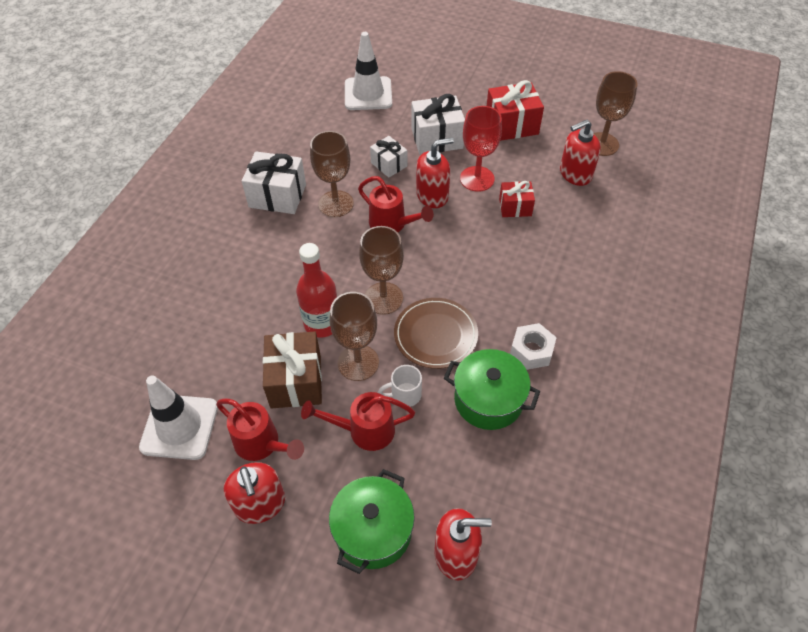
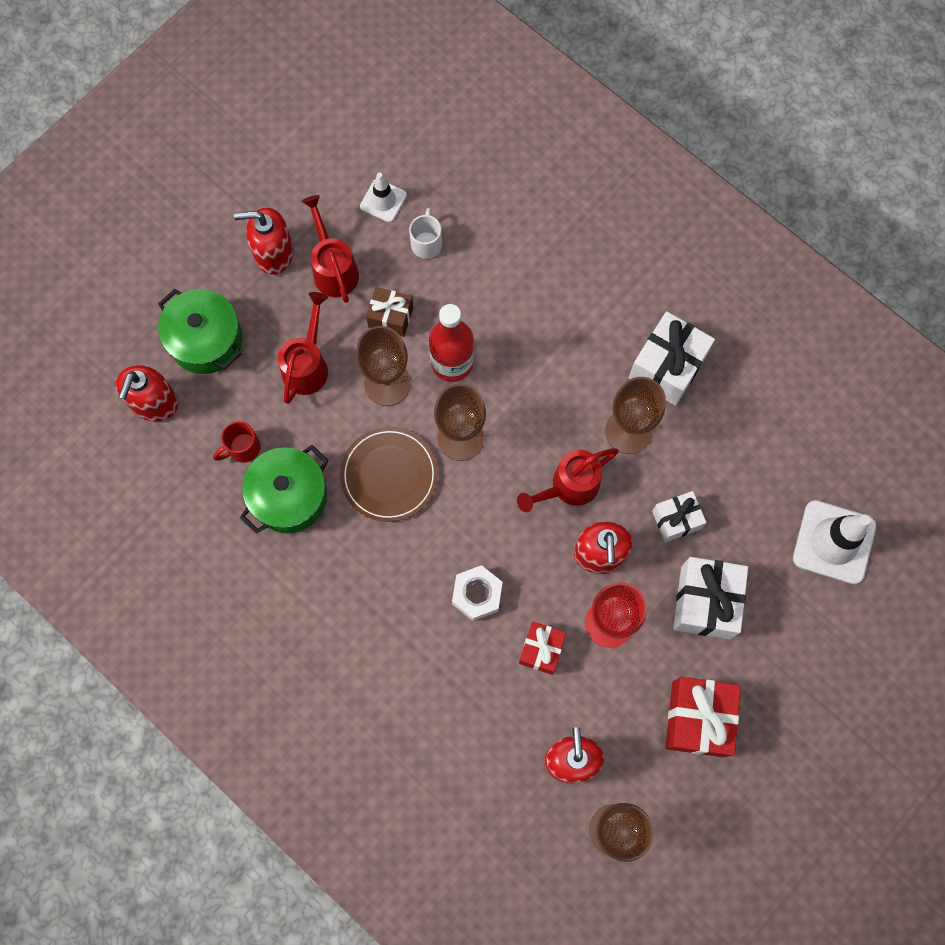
camera: 110 degrees right, 20 degrees up
(179, 427) = (383, 201): white traffic cone -> white traffic cone, size x0.56
(261, 444) = (333, 268): red watering can -> red watering can turned 105 degrees clockwise
(295, 381) = (390, 317): brown gift -> brown gift, size x0.61
(405, 395) = (330, 416): white mug -> white mug (426, 243)
(464, 453) = (243, 448): none -> red mug
(531, 351) = (327, 568): white nut -> white nut (477, 594)

